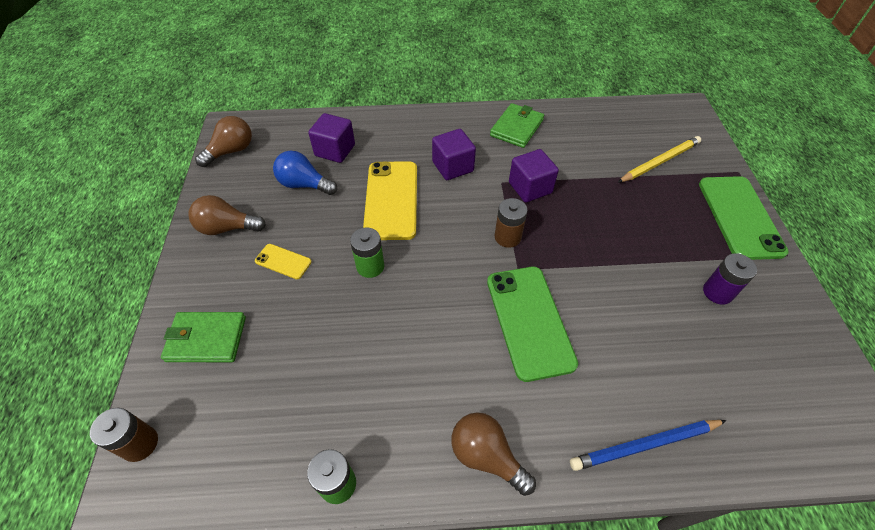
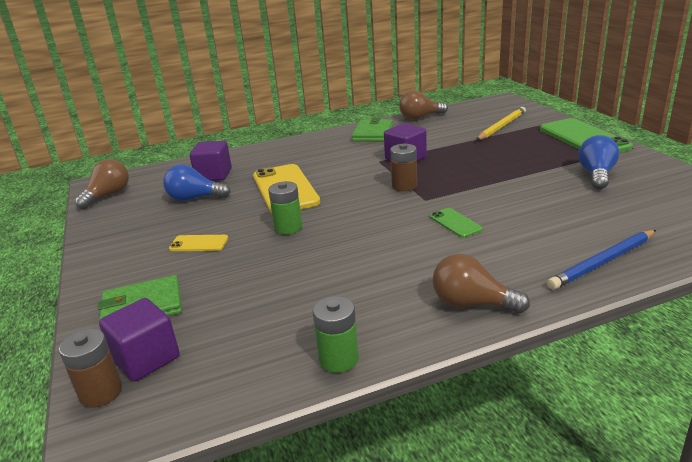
camera: 15 degrees left, 25 degrees down
(227, 228) = (128, 238): brown light bulb -> brown light bulb (420, 117)
(453, 167) = (330, 162): purple cube -> purple cube (146, 358)
(529, 321) = (455, 223): green phone -> green phone, size x0.47
(717, 292) = (596, 175): purple battery -> blue light bulb

